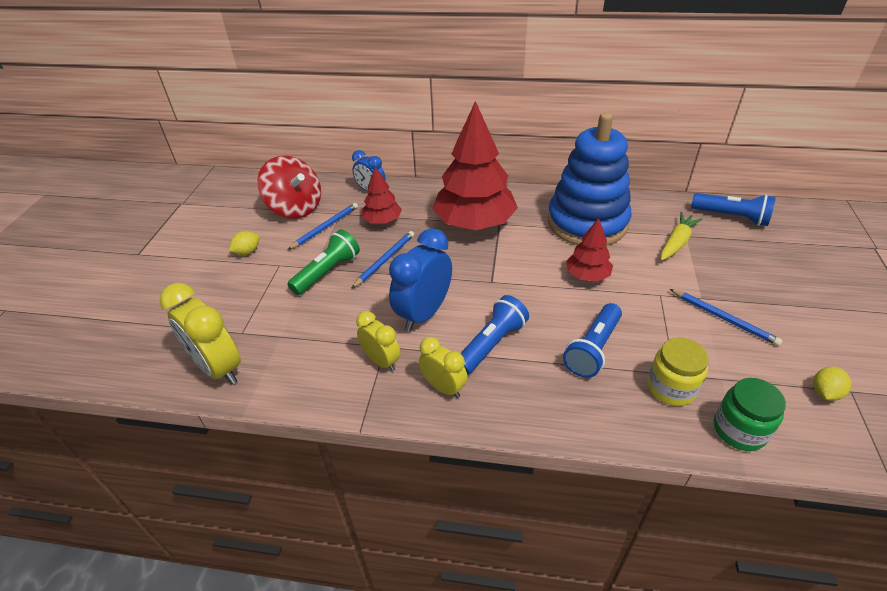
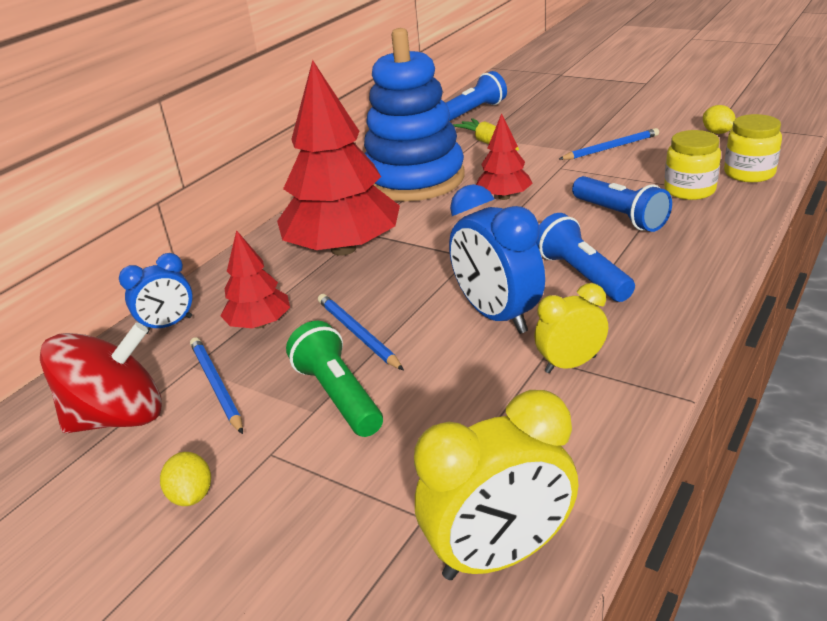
camera: 65 degrees left, 10 degrees down
(443, 387) = (639, 320): yellow clock -> none
(739, 430) = (749, 173): green jar -> yellow jar

